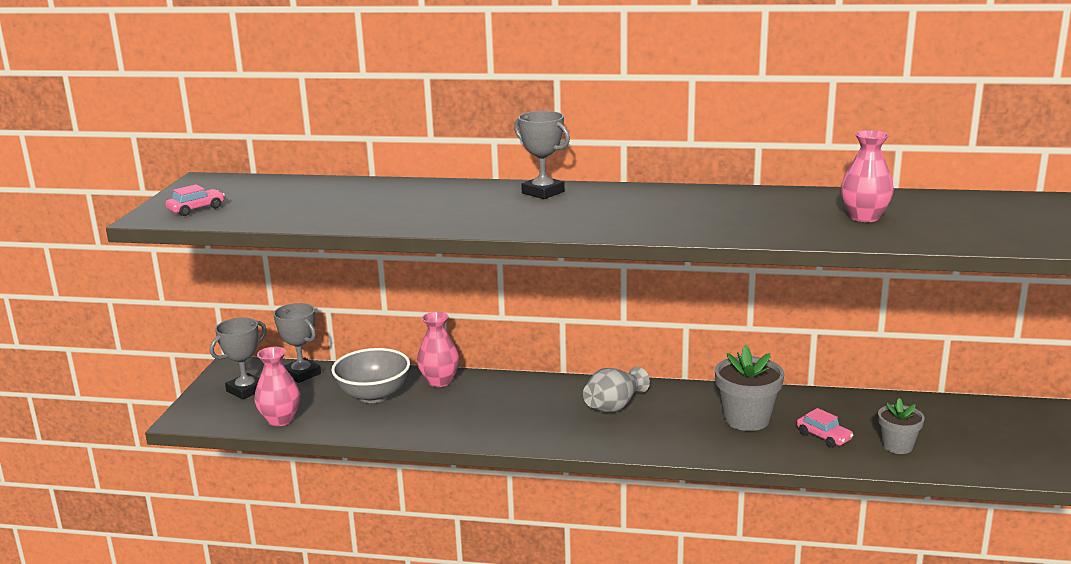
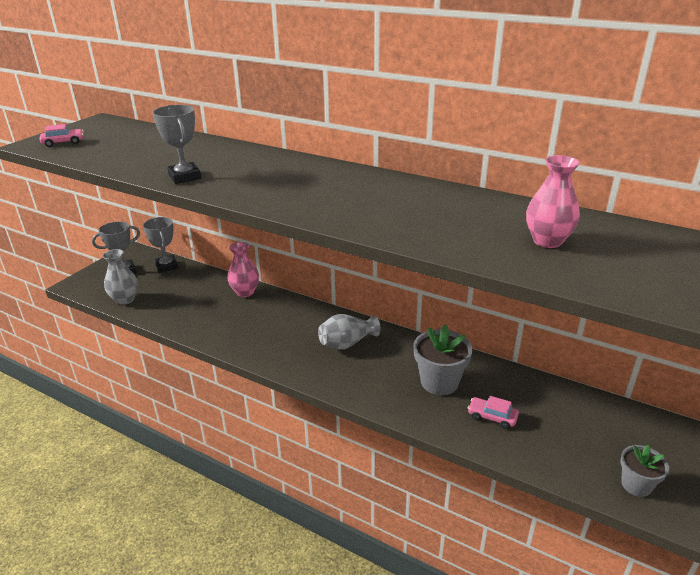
camera: 20 degrees right, 10 degrees up
(280, 420) = (125, 299): pink vase -> grey vase
(373, 395) = (195, 294): grey bowl -> none
(543, 192) = (302, 166): grey trophy -> grey trophy (185, 177)
(823, 436) = (492, 417): pink car -> pink car turned 135 degrees clockwise
(897, 446) = (551, 445): grey flower pot -> grey flower pot (636, 485)

